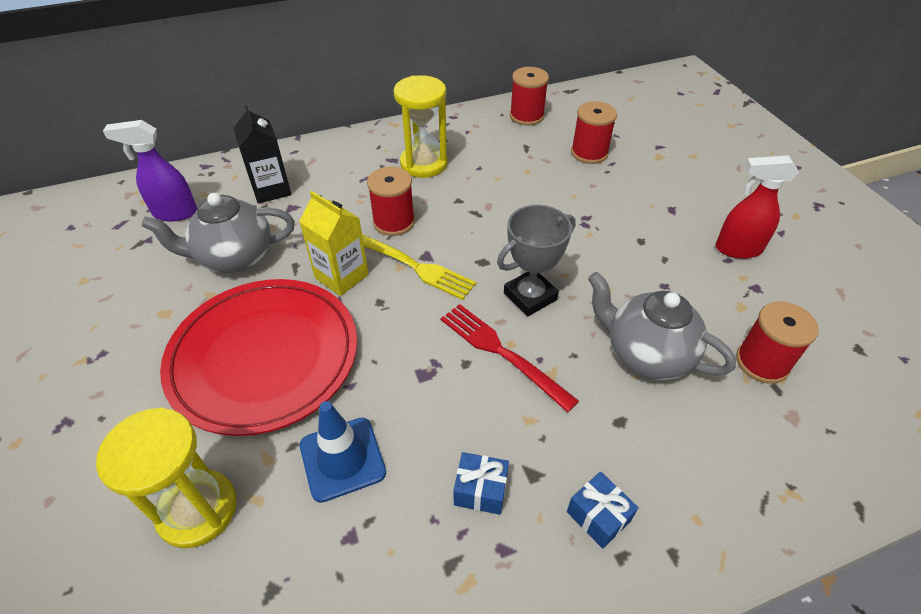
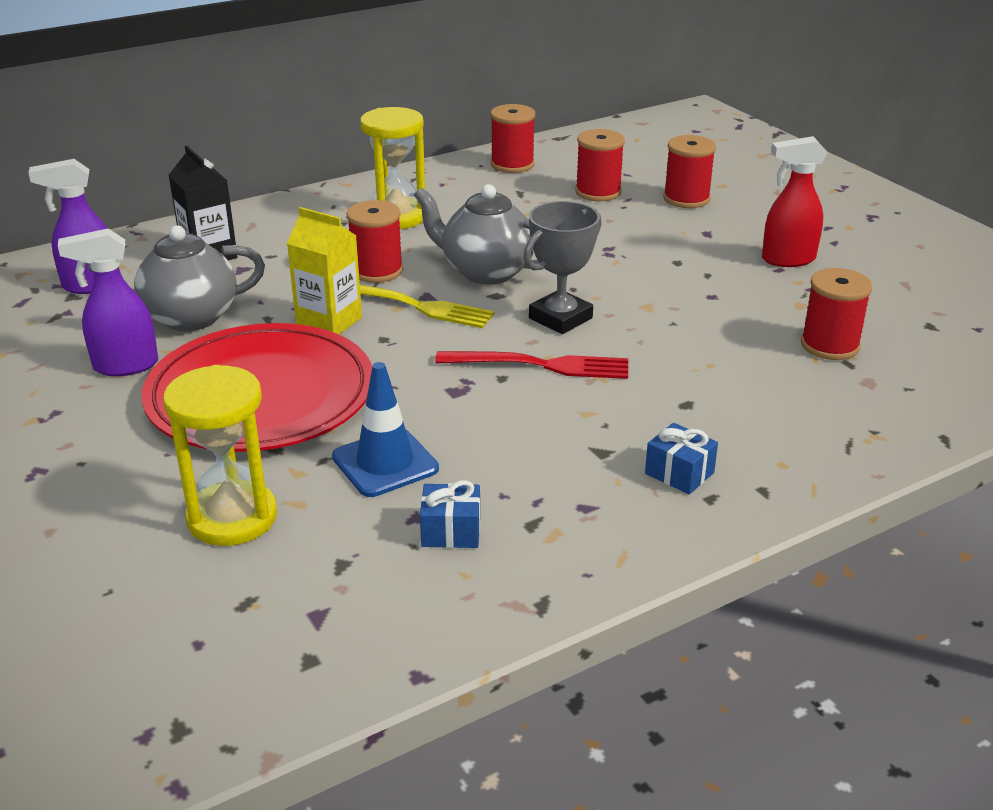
camera: 10 degrees left, 15 degrees down
(171, 307) = (125, 366): none -> purple spray bottle
(480, 490) = (548, 469): blue gift -> blue gift (451, 531)
(501, 352) = (540, 365): red fork -> red fork turned 150 degrees clockwise
(646, 355) = (703, 351): grey teapot -> grey teapot (486, 272)
(661, 168) = (686, 199): none -> red spool

